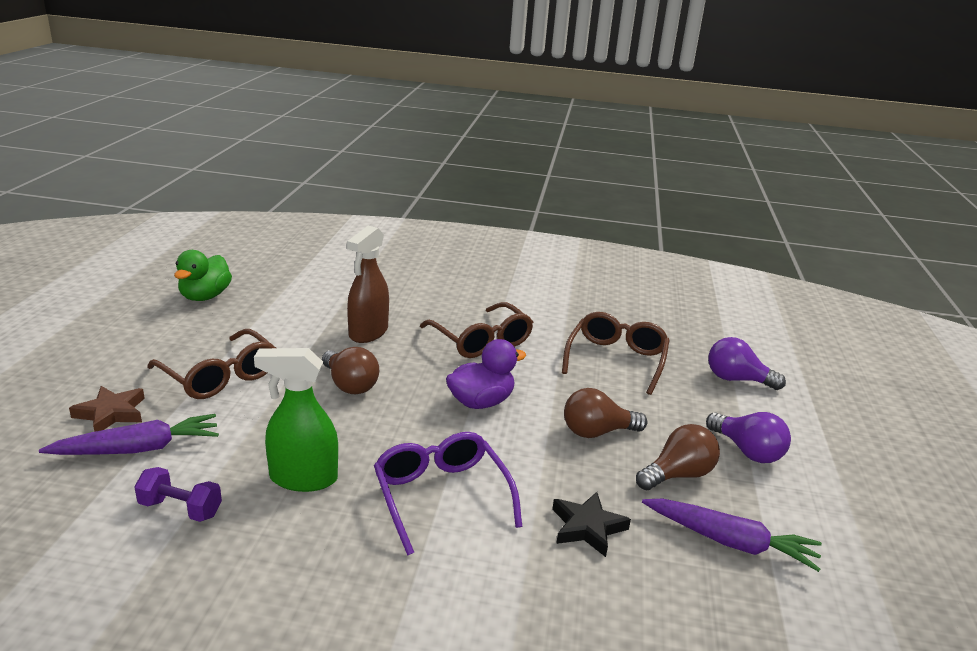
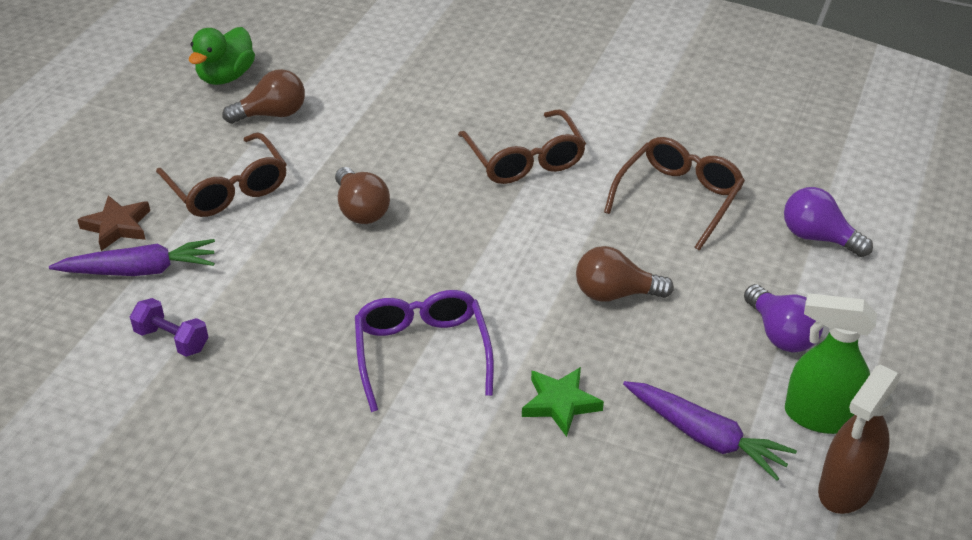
camera: 15 degrees right, 15 degrees up
(303, 478) = (290, 319): green spray bottle -> green spray bottle (820, 416)
(368, 333) = (397, 140): brown spray bottle -> brown spray bottle (846, 489)
(481, 402) = (498, 244): purple duck -> none
(587, 527) = (560, 403): black star -> green star
(678, 475) = (684, 355): brown light bulb -> brown light bulb (272, 114)

